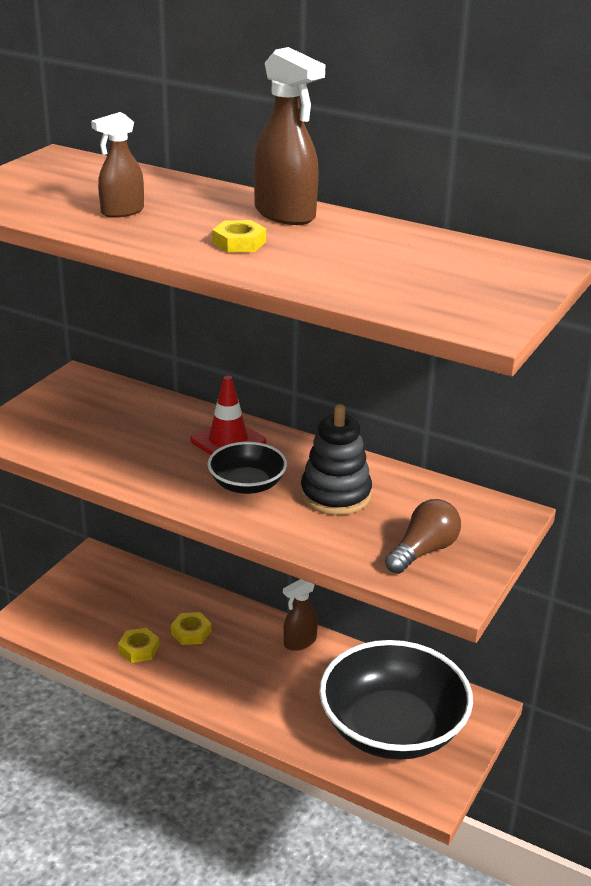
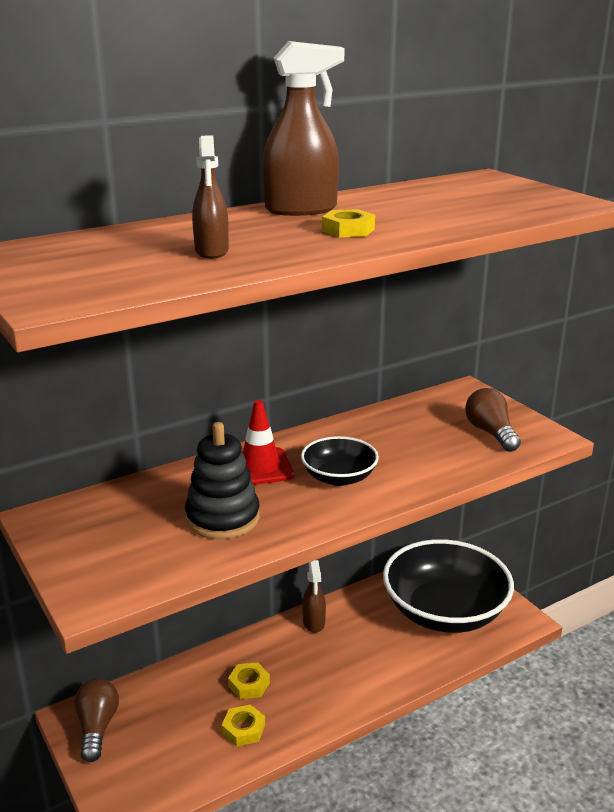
camera: 60 degrees left, 5 degrees down
(91, 573) = (97, 727): none -> brown light bulb
(335, 495) = (388, 444): black stacking toy -> black stacking toy (222, 518)

